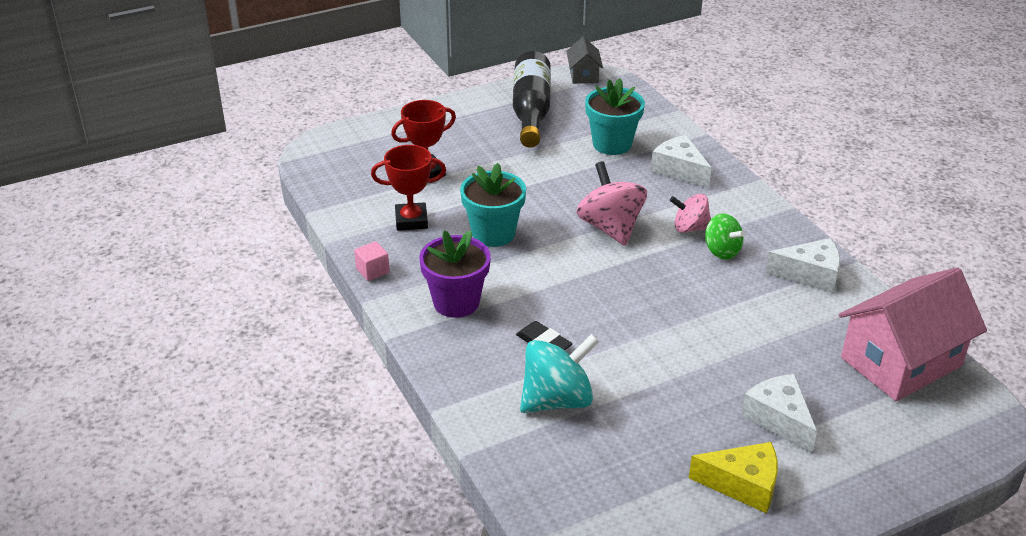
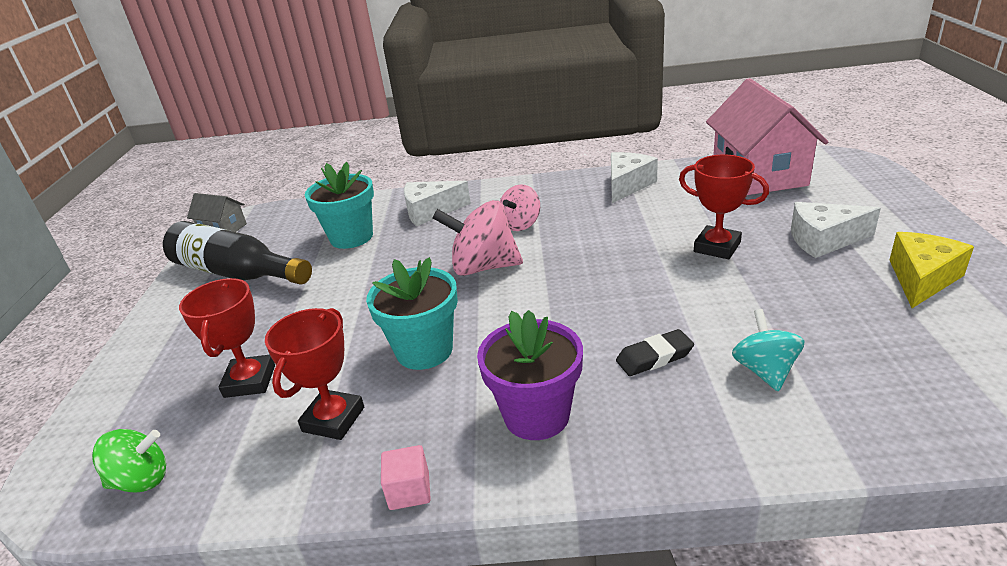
camera: 60 degrees left, 5 degrees down
(557, 400) = (764, 370): turquoise spinning top -> turquoise spinning top, size x0.62
(721, 251) = (567, 216): green spinning top -> green spinning top (142, 480)
(723, 352) = (717, 247): none -> red trophy

